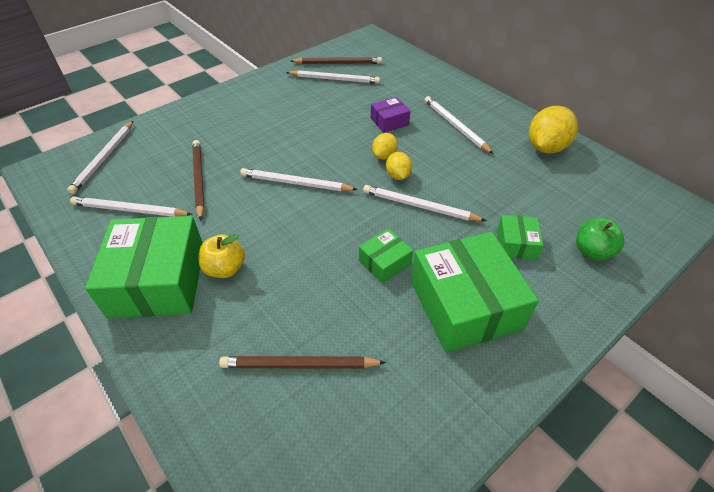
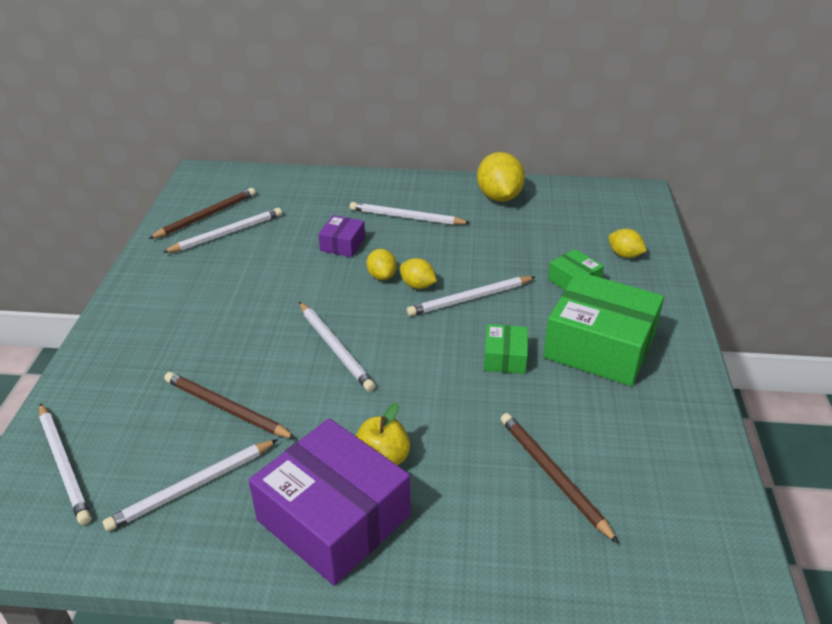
camera: 45 degrees left, 10 degrees down
(158, 281) = (334, 517): green box -> purple box
(295, 183) = (335, 348): white pencil -> white pencil turned 90 degrees counterclockwise
(299, 365) = (553, 476): brown pencil -> brown pencil turned 105 degrees clockwise
(592, 251) = (624, 255): green apple -> yellow lemon

